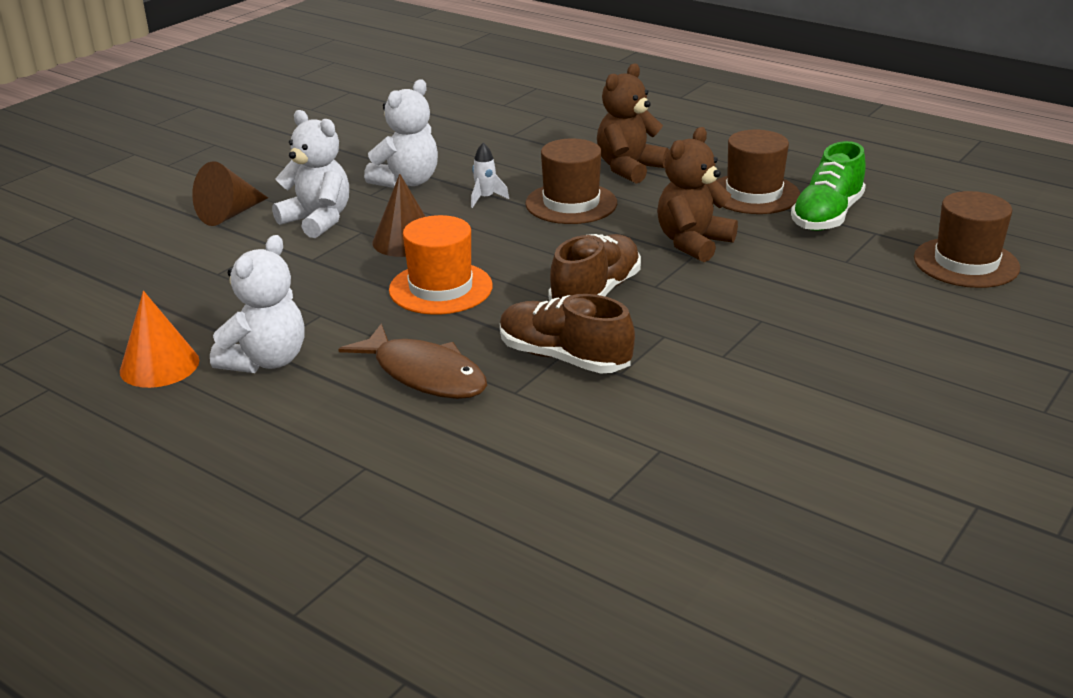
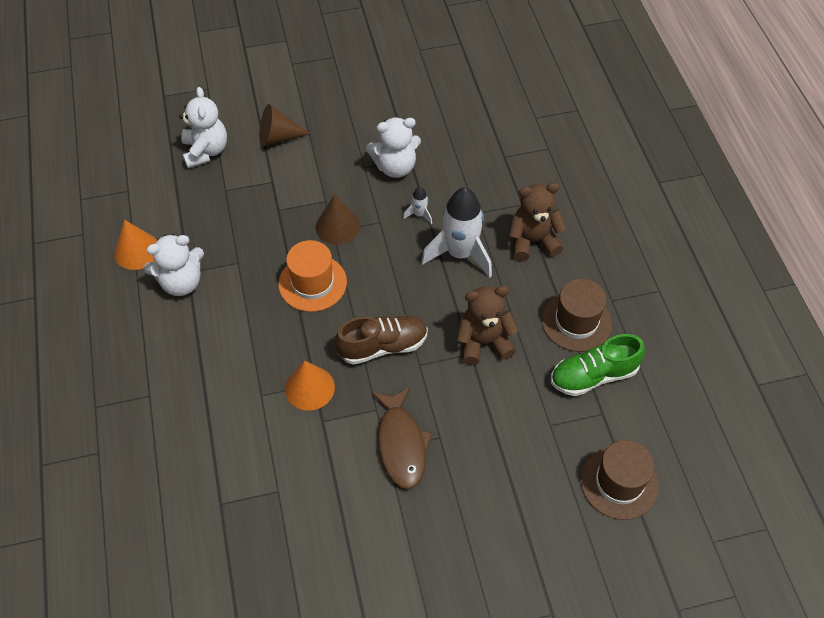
camera: 40 degrees right, 25 degrees up
(318, 220) = (314, 174): white teddy bear -> white teddy bear (206, 151)
(424, 374) = (236, 349): brown fish -> brown fish (401, 444)
(564, 358) = (309, 388): brown shoe -> orange cone
(571, 203) = (460, 253): brown hat -> white rocket

